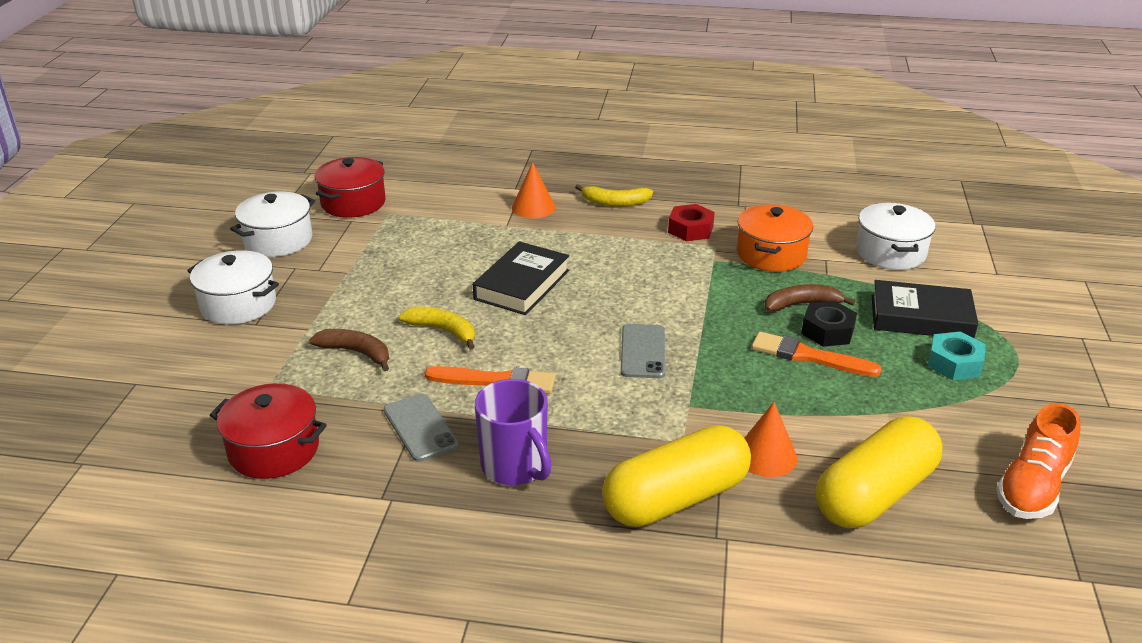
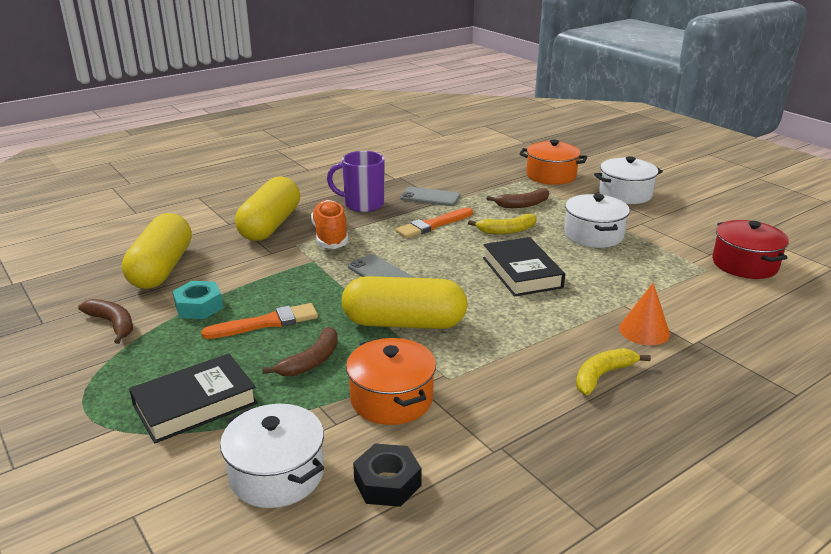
camera: 135 degrees right, 5 degrees down
(227, 375) = (551, 175): none -> orange pot
(274, 449) = (471, 169): red pot -> none
(278, 240) = (704, 224): white pot -> white pot (593, 235)
(690, 229) = (495, 385): red nut -> none
(690, 296) = (404, 323): none -> yellow capsule
(766, 456) = (241, 258): orange cone -> none
(827, 331) = (269, 349): black nut -> black nut (387, 483)
(954, 363) = (143, 373): turquoise nut -> turquoise nut (199, 306)
(967, 435) = (113, 324): none -> brown banana
(1033, 486) = (55, 313): orange shoe -> orange shoe (330, 236)

